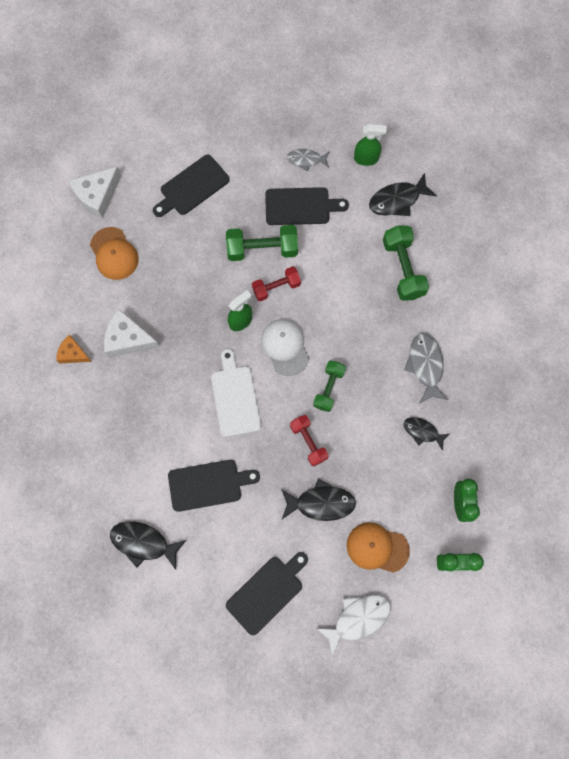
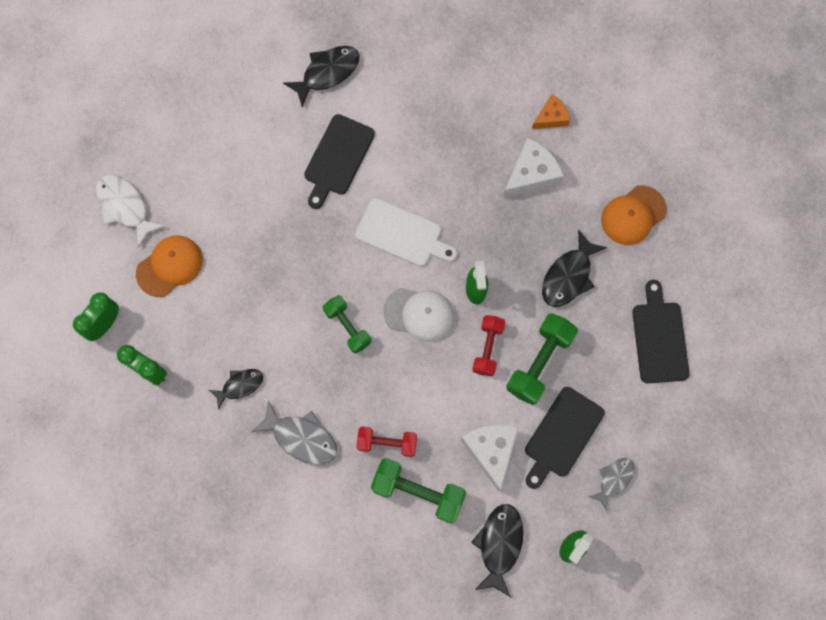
camera: 125 degrees right, 0 degrees up
(97, 196) = (711, 238): white cheese -> white cheese (491, 451)
(114, 254) = (633, 215): orange cap -> orange cap turned 45 degrees counterclockwise
(267, 592) = (206, 146): black cutting board -> none
(308, 442) = (310, 272): red dumbbell -> red dumbbell (387, 443)
(321, 503) = (246, 244): black fish -> black fish (569, 276)
(358, 618) = (125, 207): white fish -> white fish turned 135 degrees clockwise

